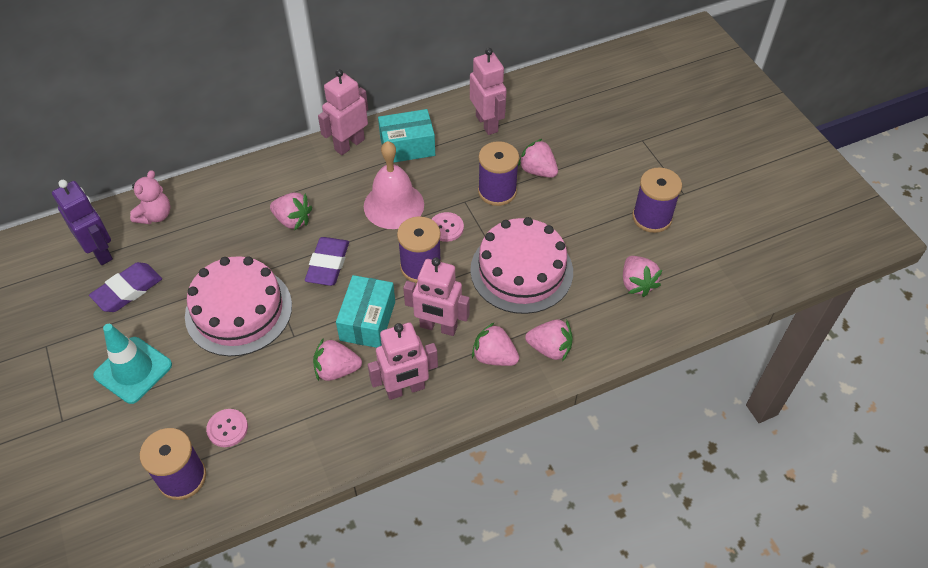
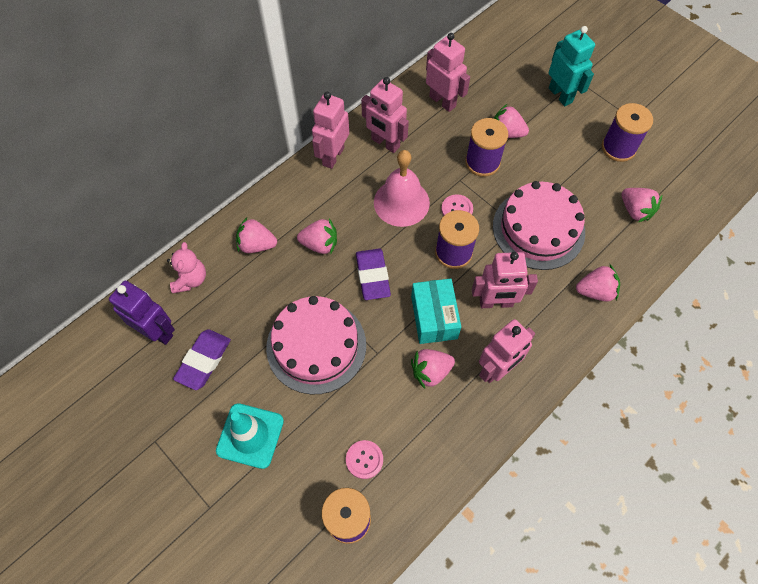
camera: 20 degrees left, 10 degrees up
(407, 146) = (385, 143): turquoise box -> pink robot
(494, 357) = (555, 314): pink strawberry -> pink strawberry (257, 245)
(615, 150) = (560, 95): none -> turquoise robot

